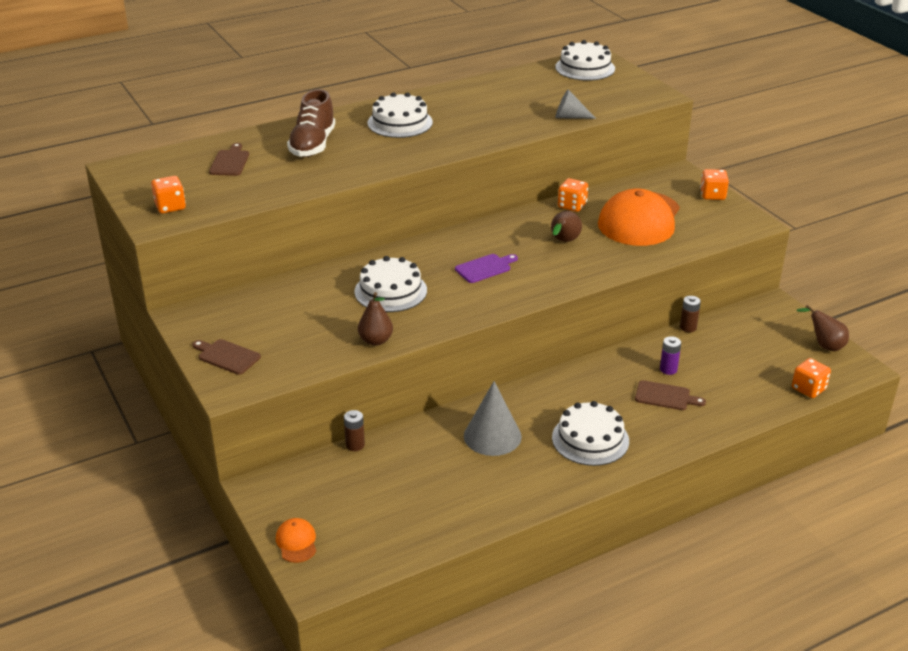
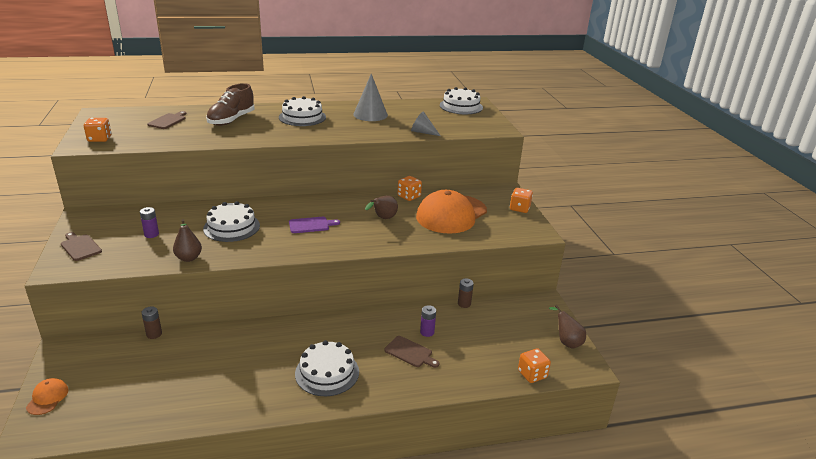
camera: 15 degrees right, 5 degrees down
(300, 321) = (151, 234): none -> purple battery
(492, 436) = (256, 352): grey cone -> grey cone (370, 114)

